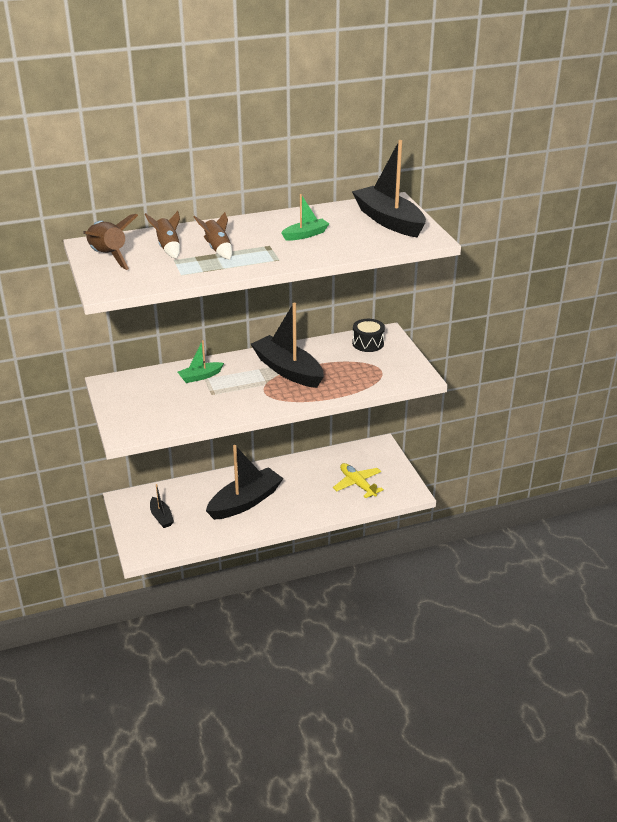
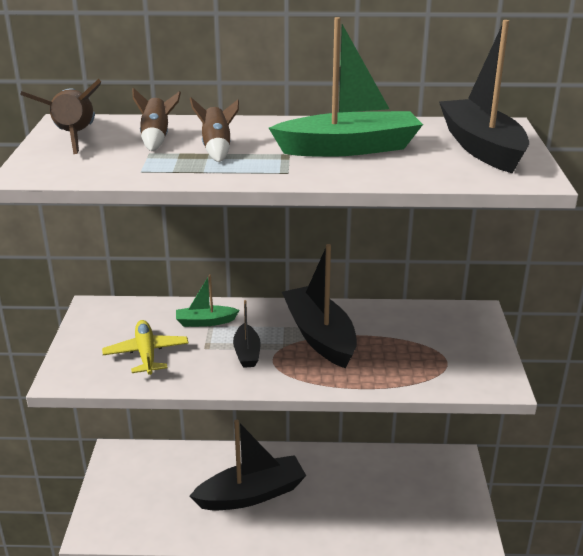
camera: 20 degrees right, 5 degrees down
(161, 517) = (143, 488): black boat -> black boat (247, 353)
(305, 235) = (349, 148): green boat -> green boat, size x1.98
(357, 484) = (405, 507): yellow plane -> yellow plane (146, 354)
(368, 343) = (445, 321): black drum -> none

